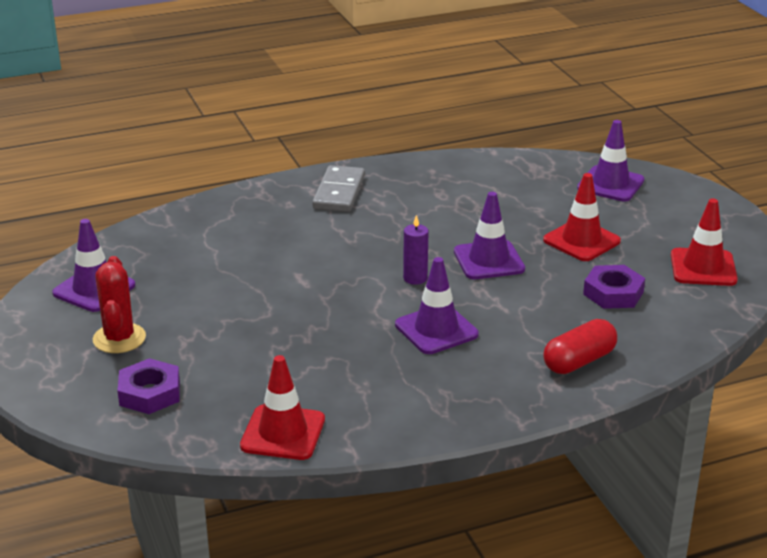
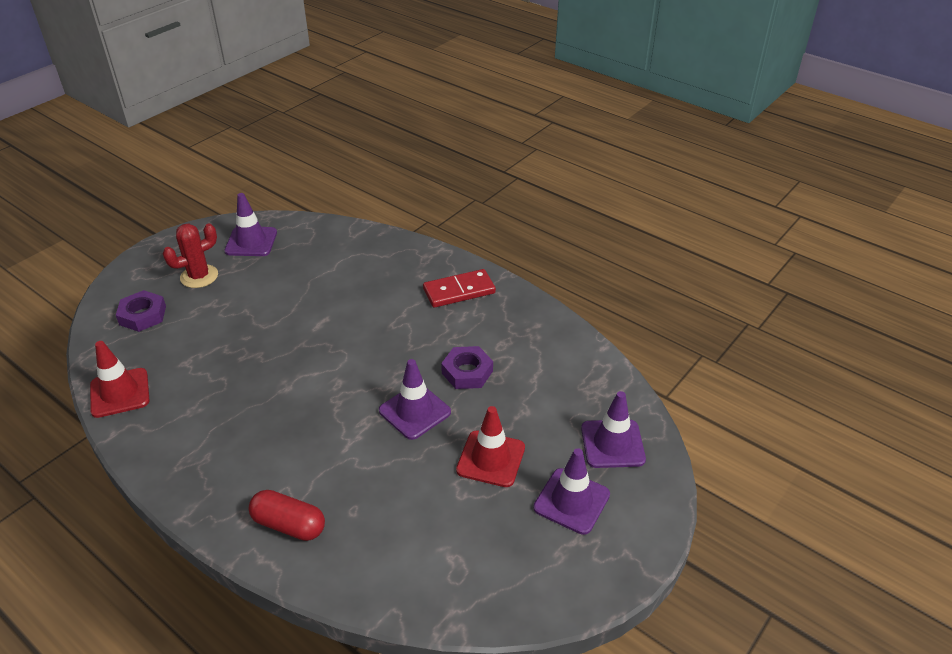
camera: 60 degrees right, 10 degrees up
(339, 192) = (459, 291): grey domino -> red domino
(415, 278) = (359, 380): purple candle -> none
(436, 330) = (290, 420): purple traffic cone -> purple traffic cone (571, 501)
(613, 293) = (414, 511): purple nut -> purple nut (467, 372)
(703, 268) = (505, 566): red traffic cone -> none

